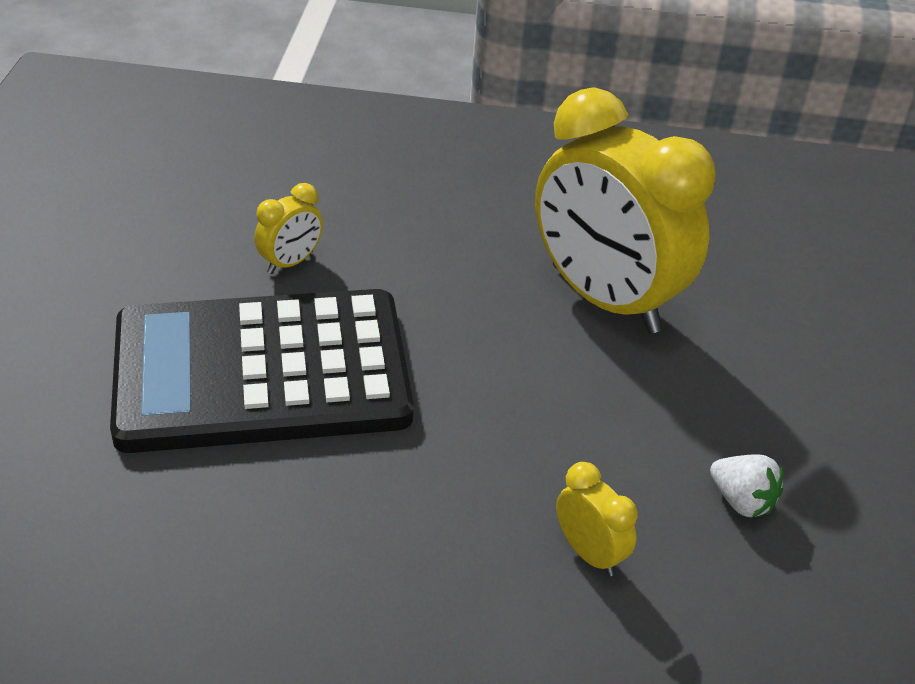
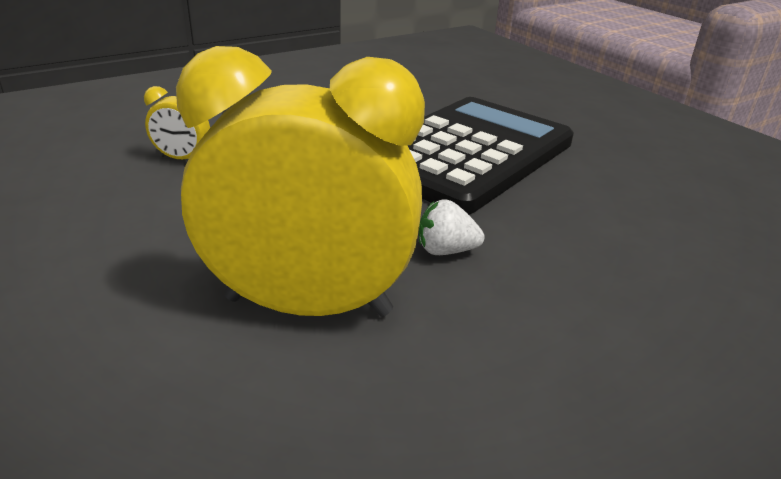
camera: 140 degrees right, 10 degrees down
(290, 262) = (566, 207): yellow clock -> none
(741, 501) = (83, 216): white strawberry -> white strawberry (445, 250)

